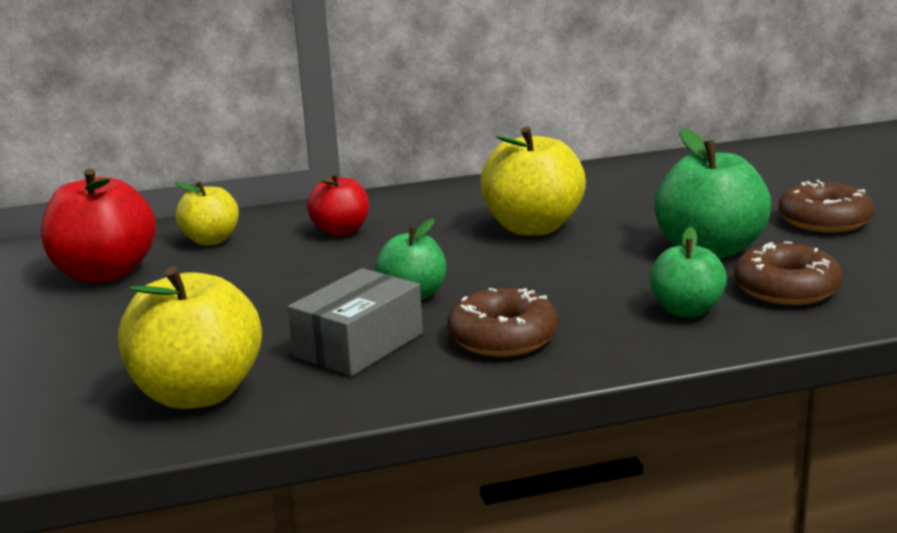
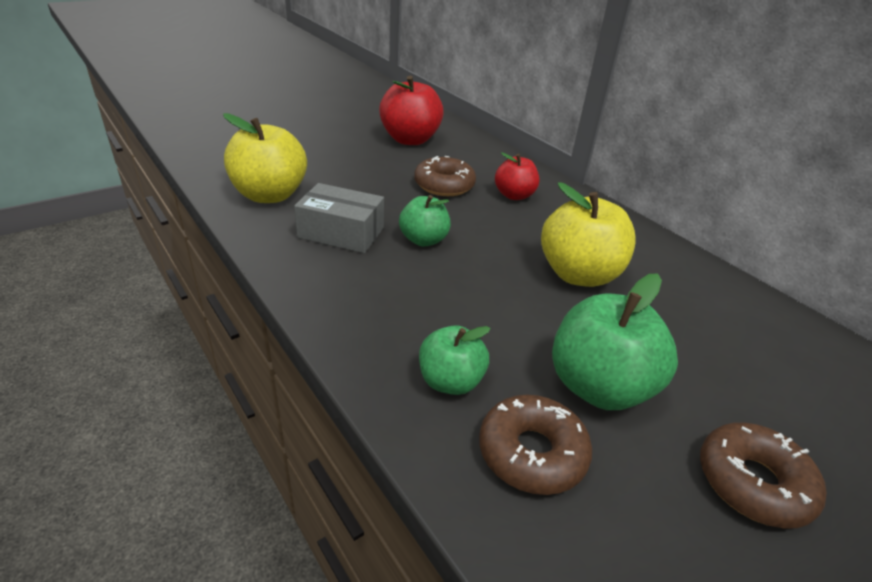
camera: 65 degrees right, 15 degrees up
(211, 240) = (472, 158): yellow apple -> none
(503, 338) = (367, 288): brown donut -> brown donut (444, 185)

